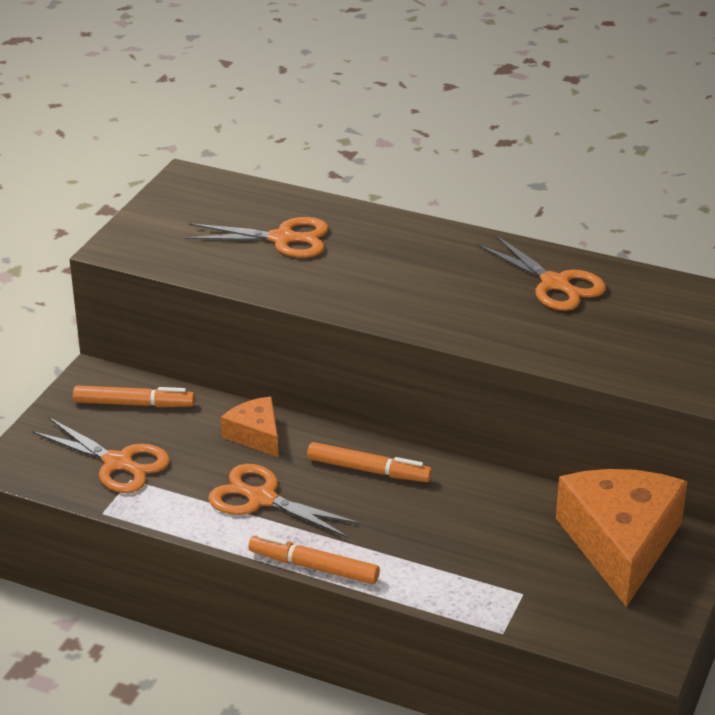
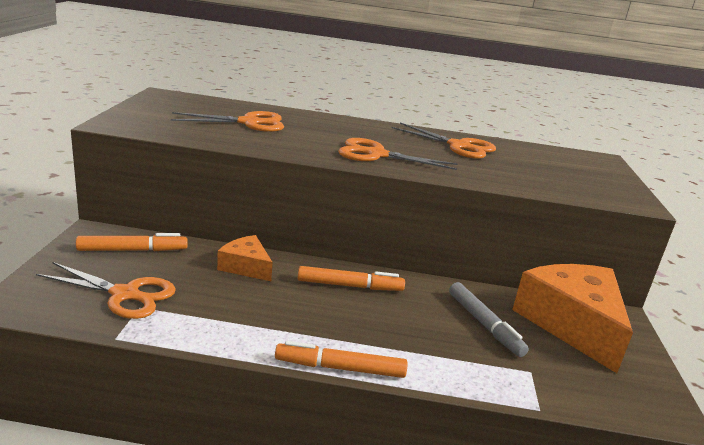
camera: 20 degrees left, 10 degrees down
(260, 498) = (267, 313): orange scissors -> orange scissors (375, 154)
(505, 534) = (484, 324): none -> grey marker

